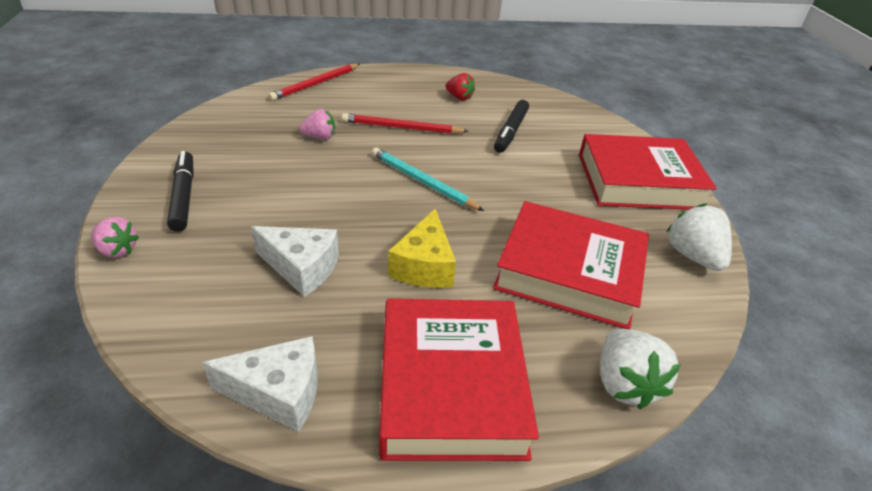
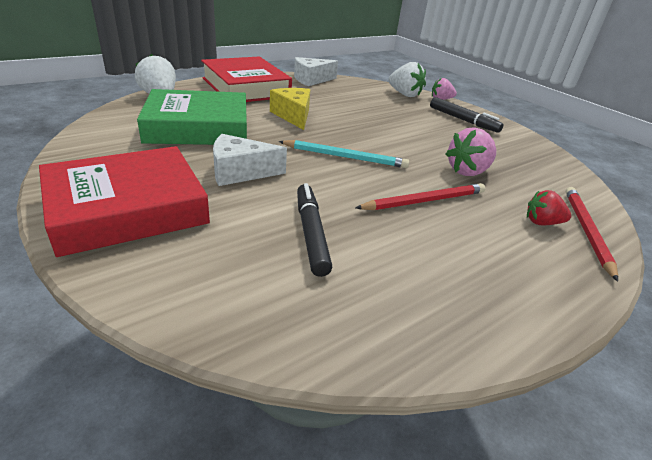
camera: 150 degrees right, 5 degrees down
(302, 268) = (354, 106): white cheese -> white cheese (240, 172)
(320, 137) = (468, 171): pink strawberry -> pink strawberry, size x1.54
(459, 97) = (426, 274): red strawberry -> red strawberry (542, 222)
(569, 272) = (198, 127): red book -> green book
(693, 256) = (89, 152): white strawberry -> white strawberry (404, 94)

